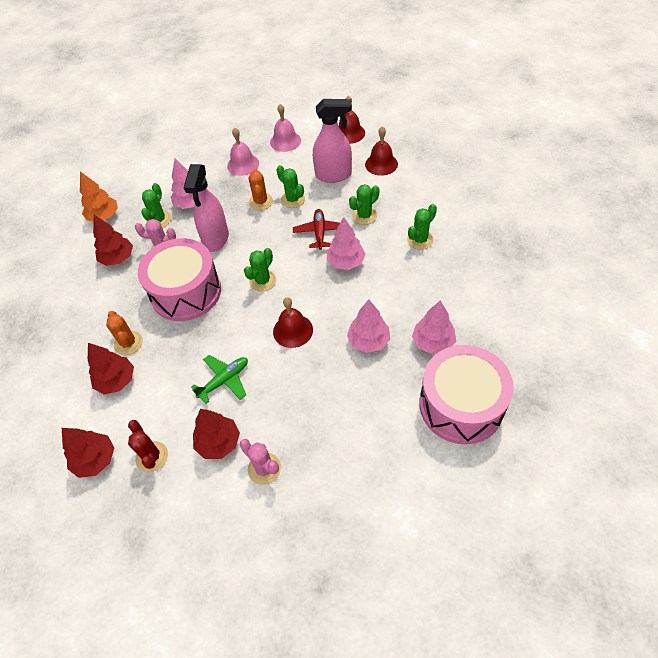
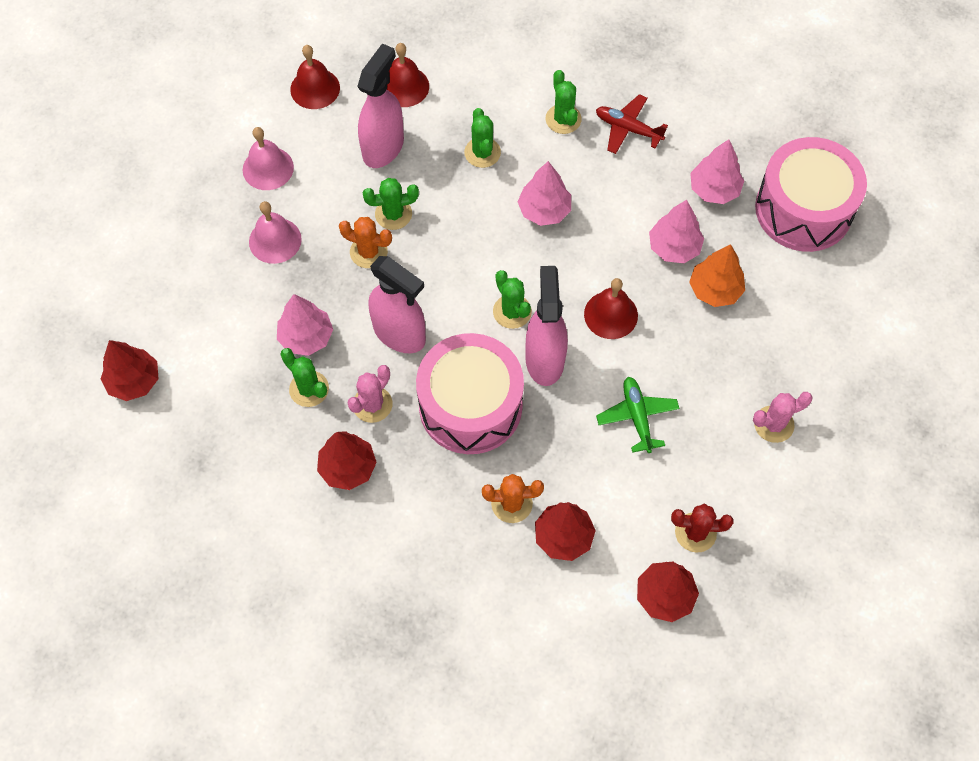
camera: 65 degrees left, 10 degrees up
(104, 216) = (245, 459): orange tree -> orange tree (715, 290)
(219, 442) = (717, 456): red tree -> red tree (134, 381)
(239, 312) = (544, 359): none -> pink spray bottle
(319, 232) = (475, 213): red plane -> red plane (628, 129)

